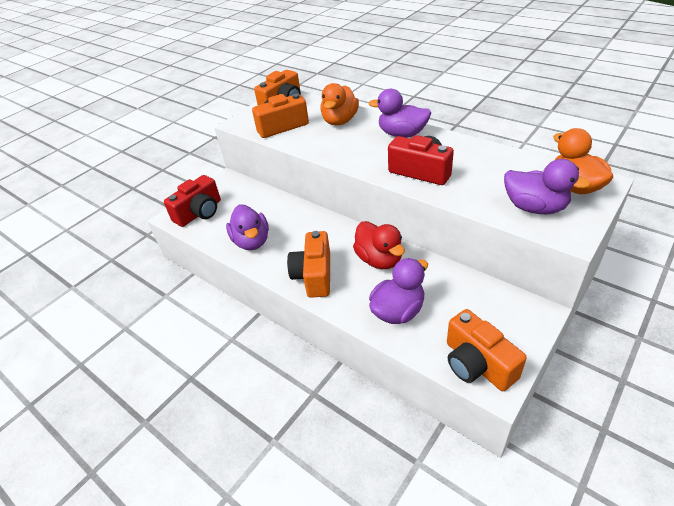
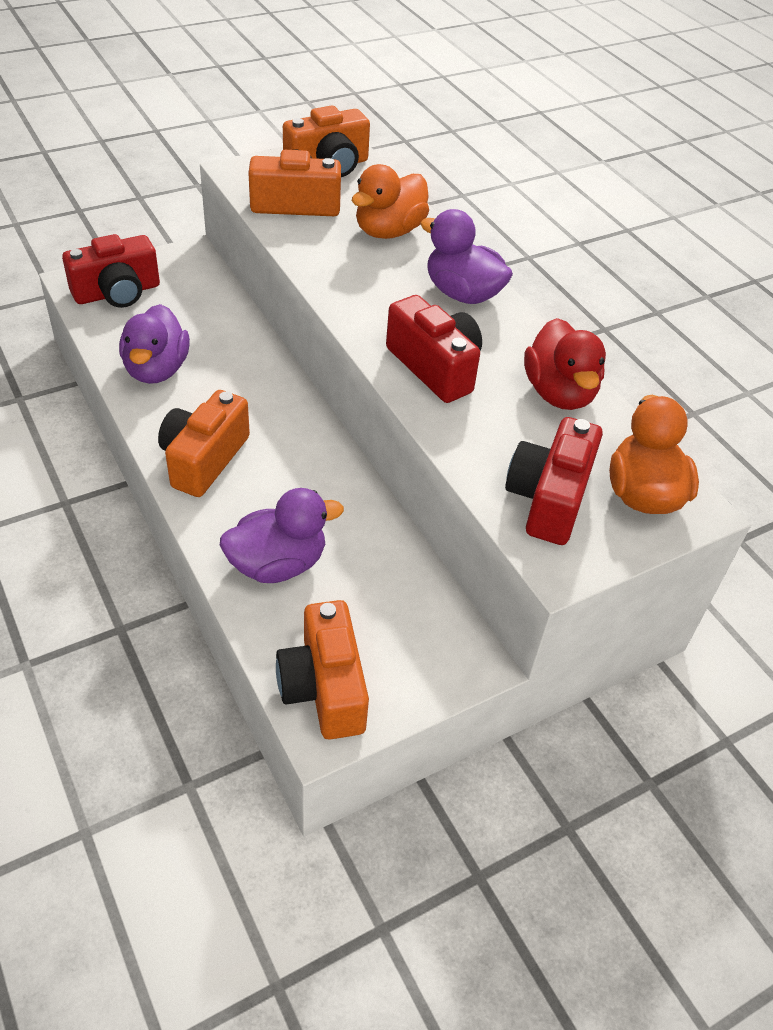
camera: 15 degrees right, 5 degrees up
(379, 260) = (312, 478): red duck -> red duck (559, 393)
(534, 207) = (549, 498): purple duck -> red camera

